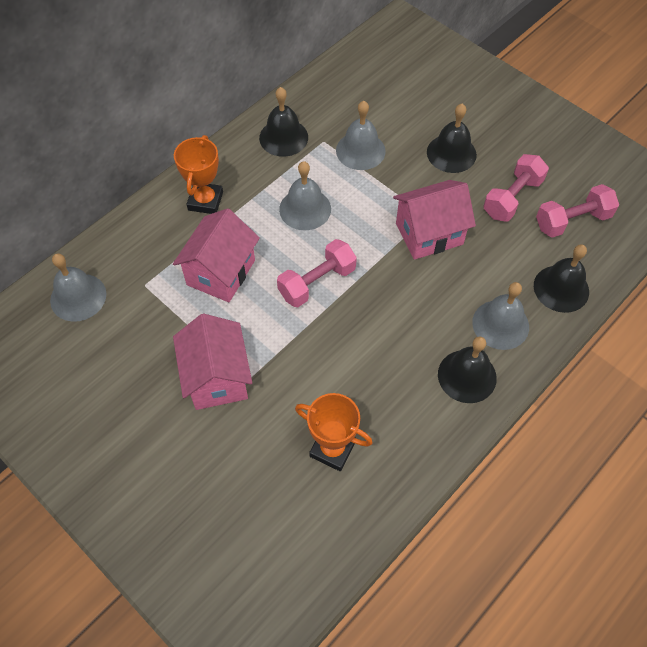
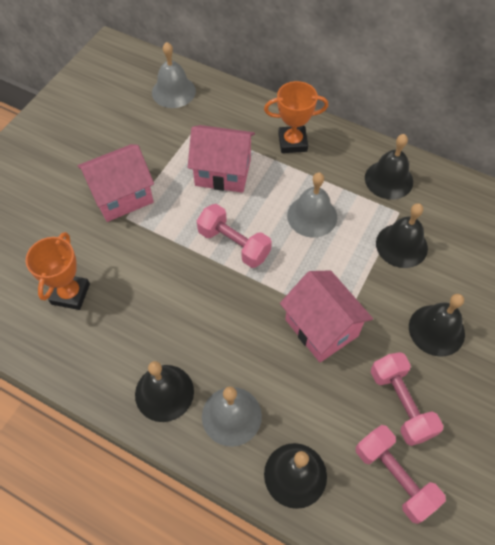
camera: 75 degrees right, 0 degrees up
(360, 150) = (401, 245): grey bell -> black bell
(512, 198) = (401, 403): pink dumbbell -> pink dumbbell turned 45 degrees clockwise

